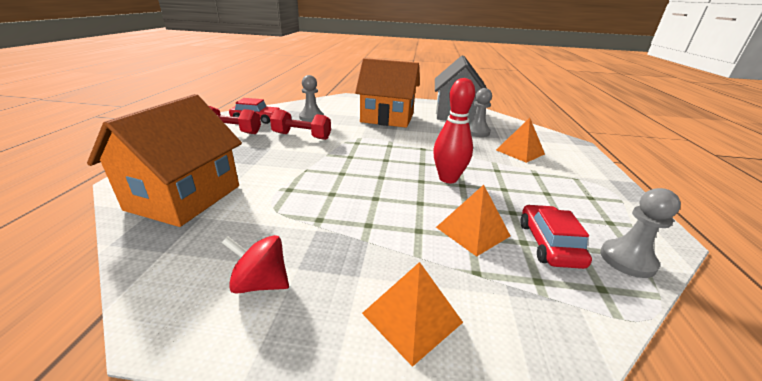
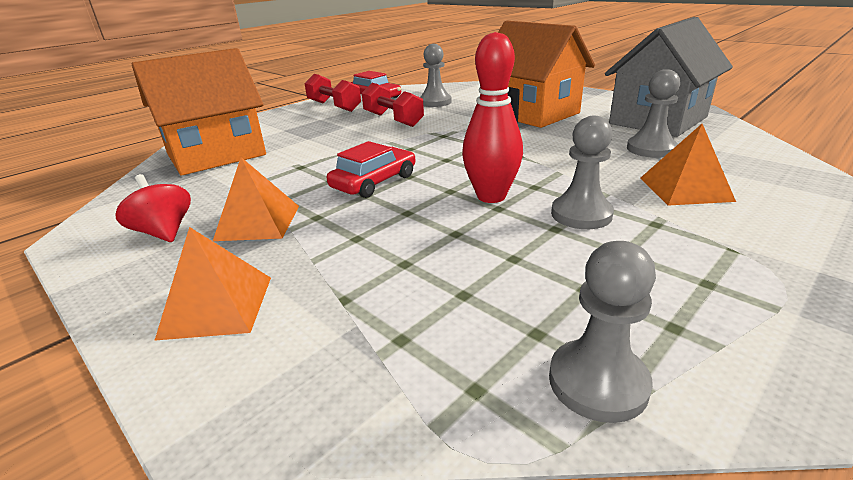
camera: 40 degrees right, 0 degrees up
(473, 231) = (416, 260): orange pyramid -> orange pyramid (258, 222)
(502, 177) = (581, 214): none -> grey pawn
(549, 244) = (497, 310): red car -> red car (374, 182)

